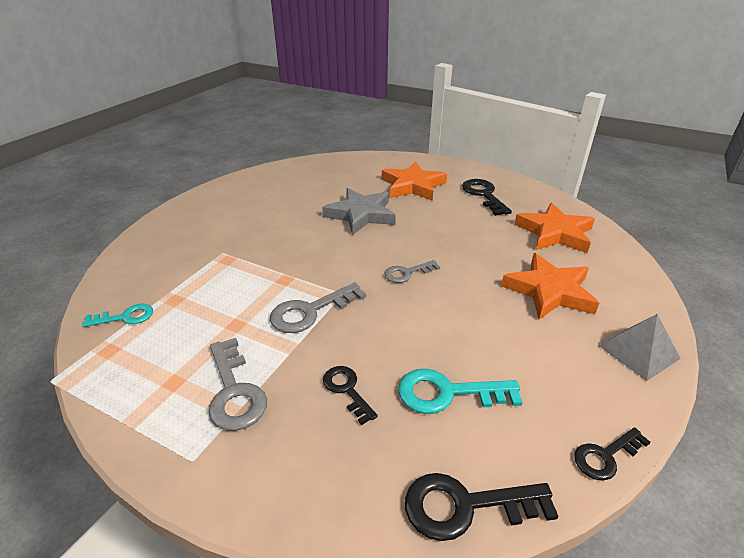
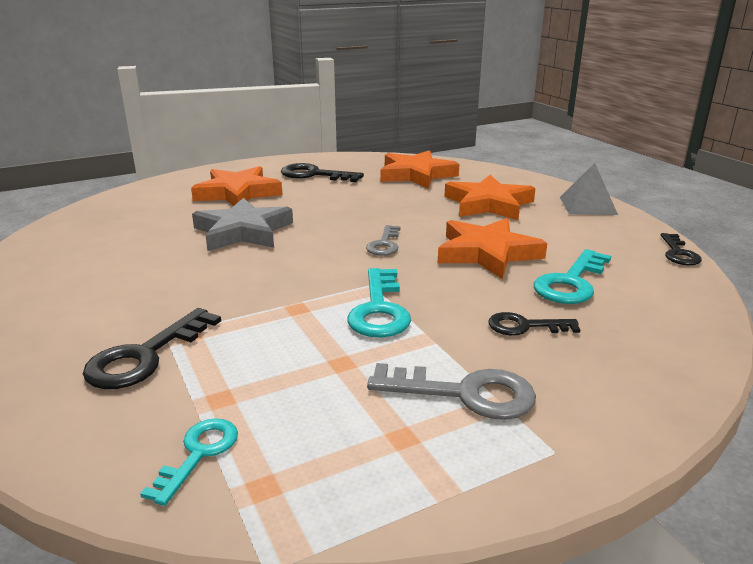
camera: 55 degrees left, 10 degrees down
(310, 311) = (379, 310): grey key -> turquoise key
(450, 326) = (487, 253): none -> orange star
(465, 506) = (698, 317): black key -> black key (145, 356)

